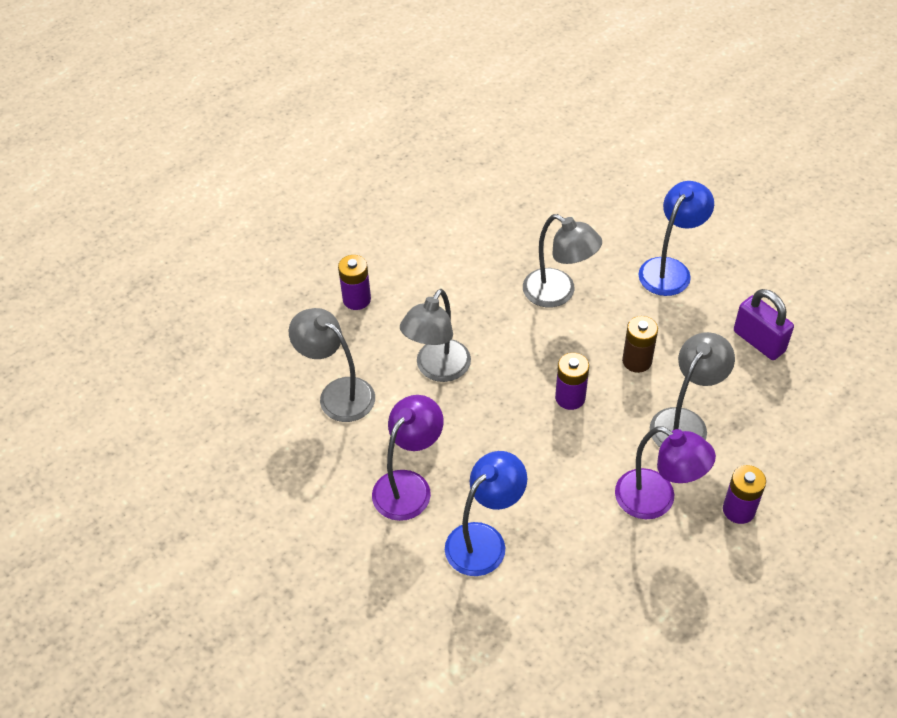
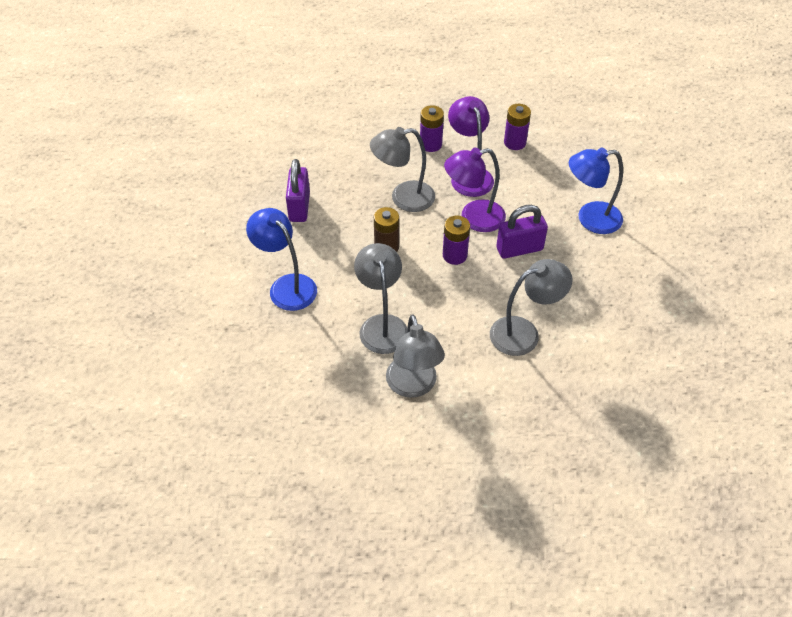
camera: 140 degrees left, 0 degrees up
(337, 393) = (612, 366): grey lamp -> grey lamp (413, 386)
(356, 299) = (536, 432): purple battery -> purple battery (515, 142)
(409, 485) = (611, 275): purple lamp -> purple lamp (473, 218)
(519, 449) = (519, 249): none -> purple padlock
(670, 269) = (286, 286): blue lamp -> blue lamp turned 60 degrees clockwise

